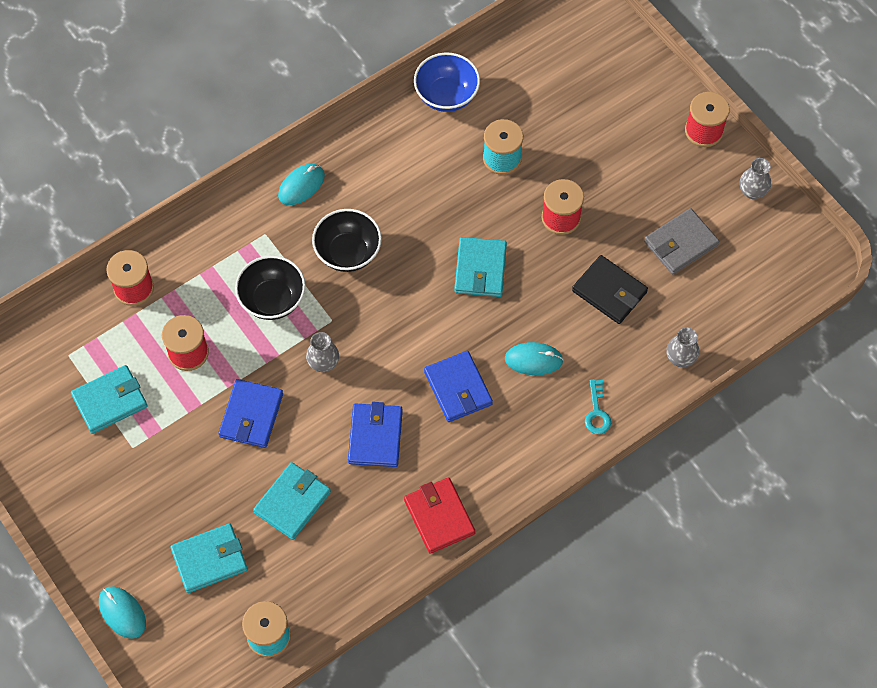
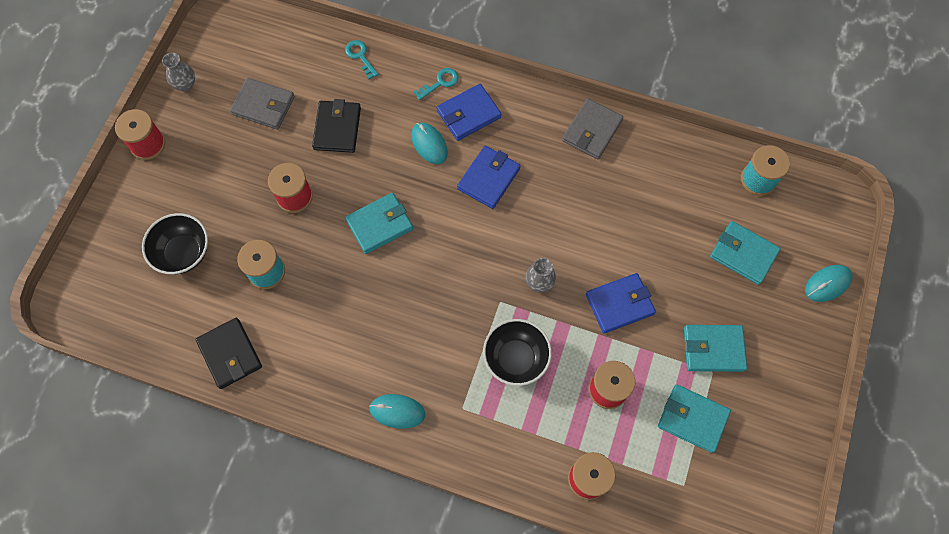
camera: 125 degrees left, 5 degrees up
(122, 613) = (827, 284): turquoise mouse -> turquoise mouse turned 45 degrees clockwise
(292, 502) = (659, 229): turquoise wallet -> turquoise wallet (713, 349)
(348, 252) = (433, 330): black bowl -> black bowl (183, 253)
(375, 437) = (568, 208): blue wallet -> blue wallet (468, 114)
(439, 517) = (592, 131): red wallet -> grey wallet
(446, 95) = (230, 354): blue bowl -> black wallet
(680, 358) = (360, 56): grey vase -> turquoise key

